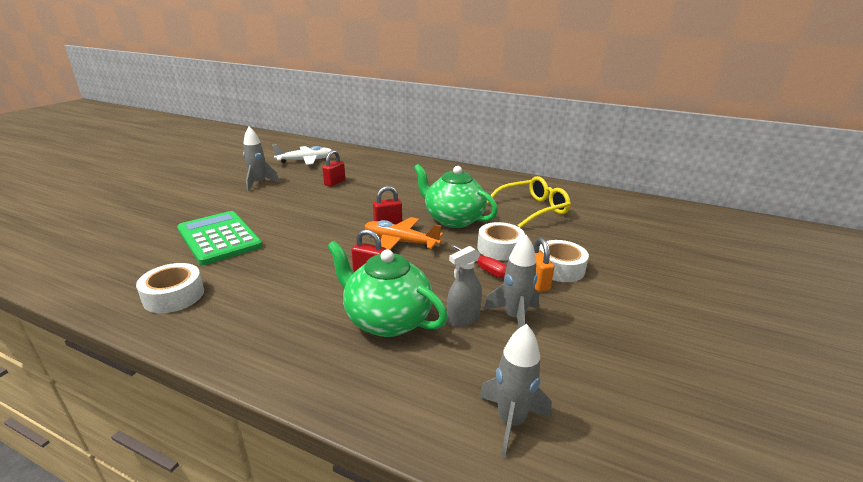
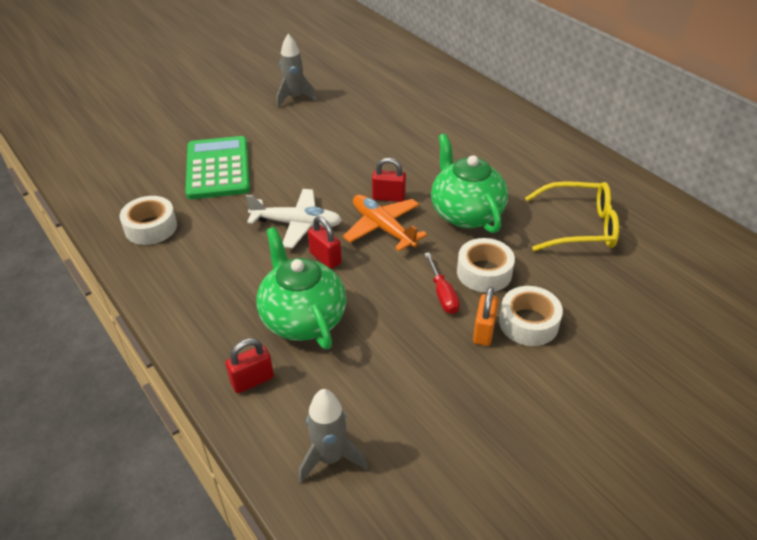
camera: 30 degrees right, 15 degrees up
(305, 160) = (365, 70): white plane -> white plane (297, 224)
(335, 183) = (374, 117): red padlock -> red padlock (252, 380)
(463, 318) = (372, 344): grey spray bottle -> none
(514, 317) = (422, 363): grey rocket -> none

